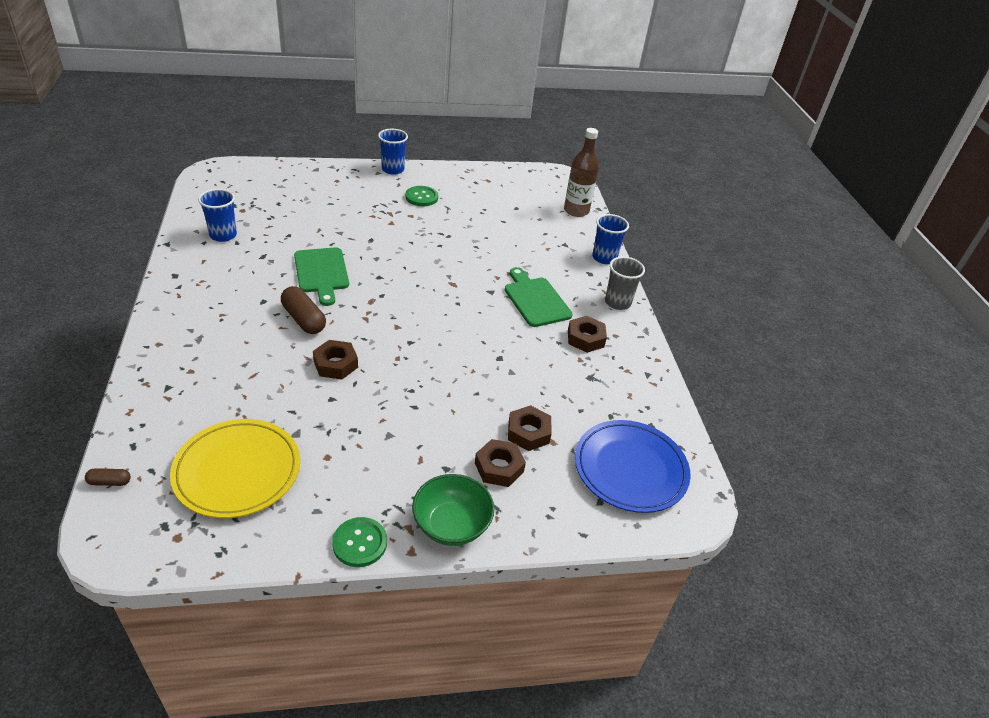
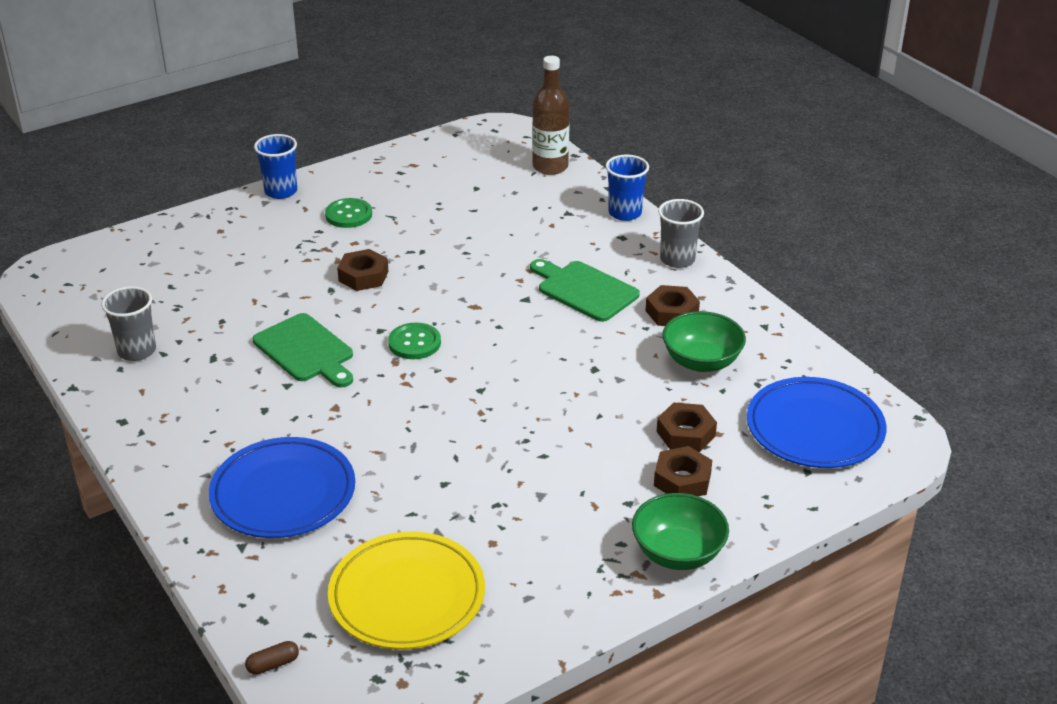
camera: 20 degrees left, 5 degrees down
(223, 235) = (137, 351): blue cup -> grey cup
(224, 362) = (283, 493): none -> blue plate
(304, 319) = (333, 411): brown capsule -> none
(336, 364) = (416, 446): brown nut -> brown nut (363, 276)
(360, 543) = (599, 608): green button -> green button (414, 343)
(580, 382) = (701, 361): none -> green bowl

